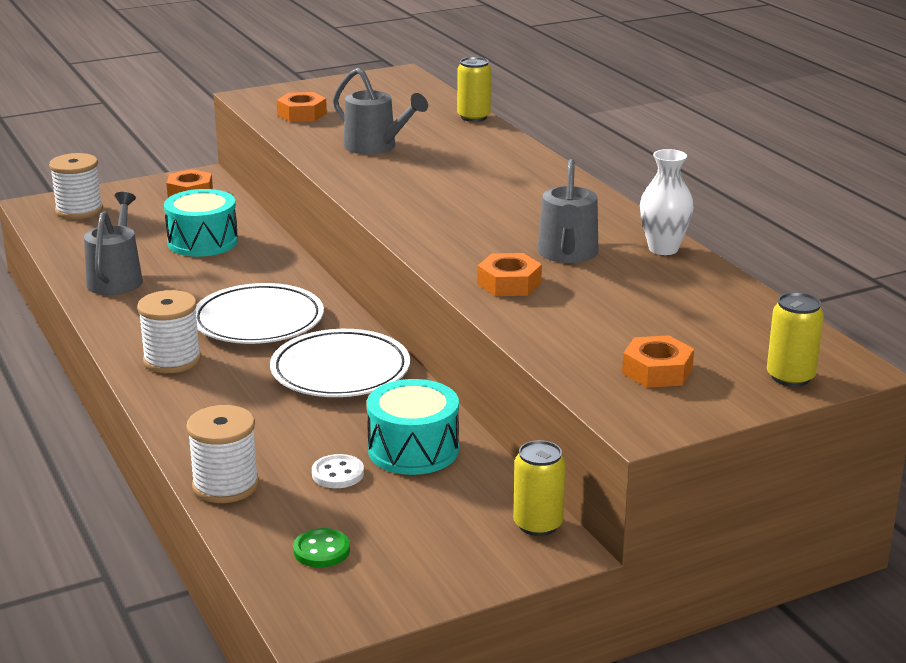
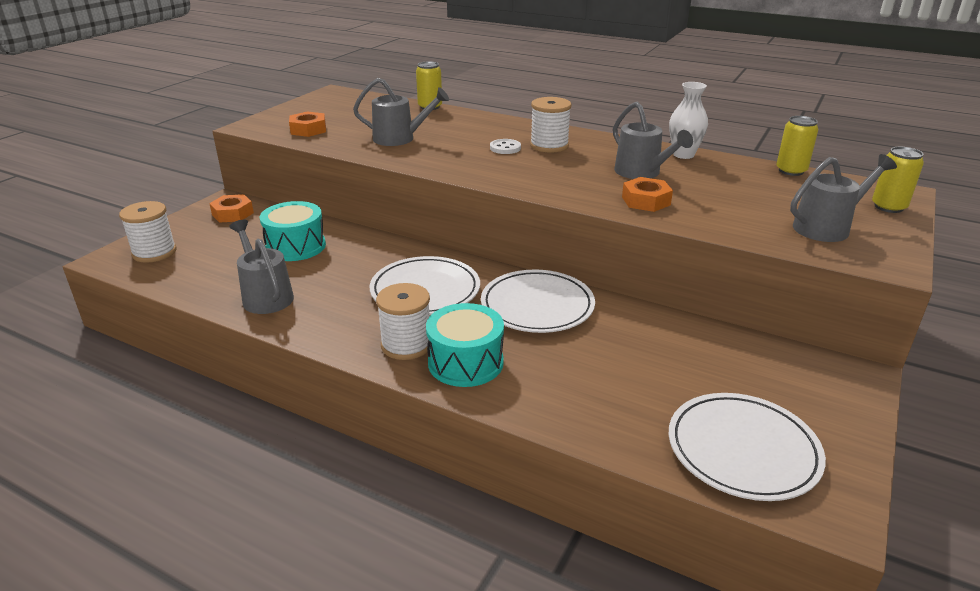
camera: 35 degrees left, 5 degrees up
(225, 485) = (600, 430): white spool -> white spool (549, 145)
(321, 550) = (742, 450): green button -> white plate
(338, 474) = (656, 383): white button -> white button (505, 148)
(413, 450) = (671, 344): turquoise drum -> turquoise drum (465, 362)
(538, 524) = (821, 363): yellow can -> yellow can (791, 171)
(657, 371) = (827, 227): orange nut -> grey watering can

